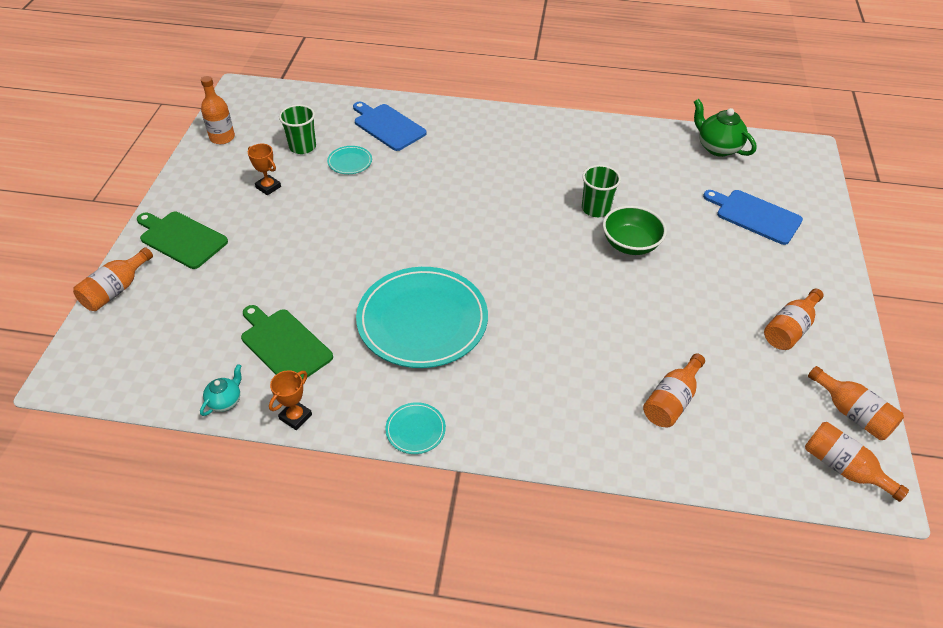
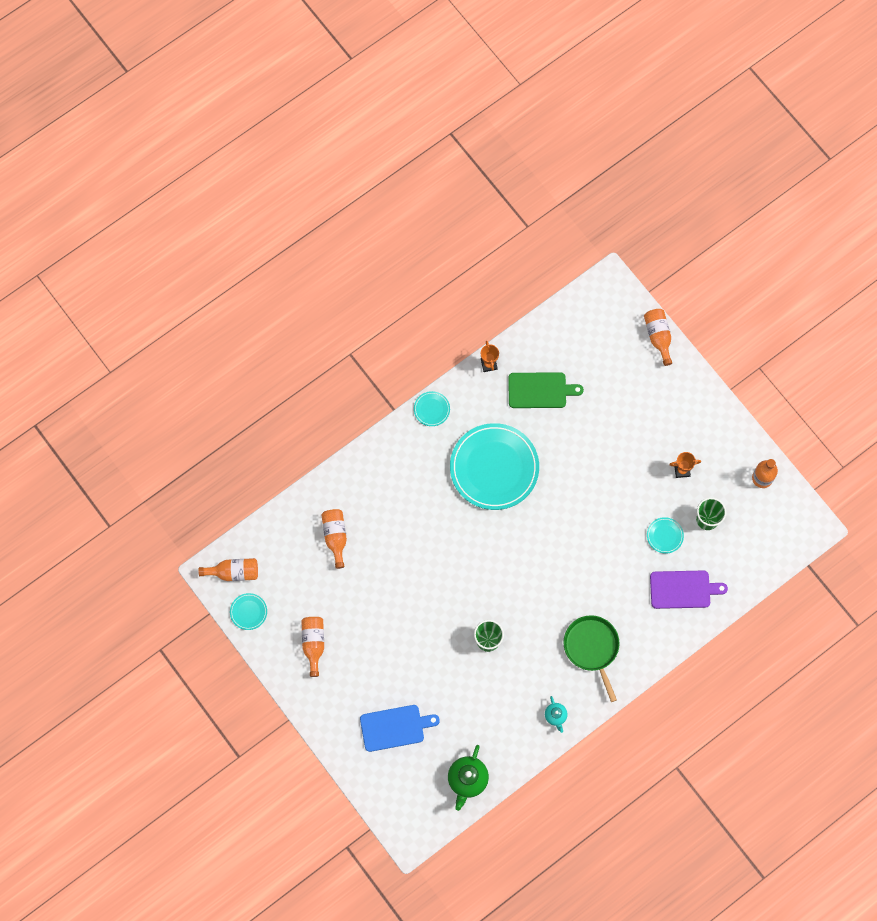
camera: 135 degrees right, 25 degrees up
(181, 239) = (674, 393): green cutting board -> none
(225, 401) = (527, 341): turquoise teapot -> turquoise teapot (555, 716)
(388, 126) = (683, 589): blue cutting board -> purple cutting board
(509, 145) = (592, 648): none -> green pan
(630, 244) = (443, 629): green bowl -> none
(717, 147) = (467, 780): green teapot -> green teapot turned 105 degrees clockwise
(852, 413) = (248, 612): orange bottle -> turquoise plate

